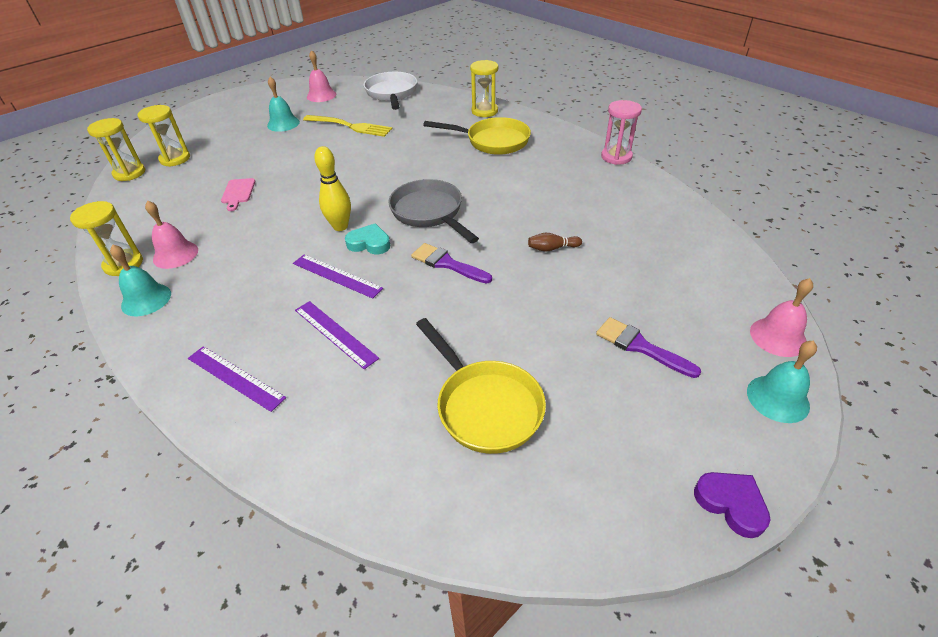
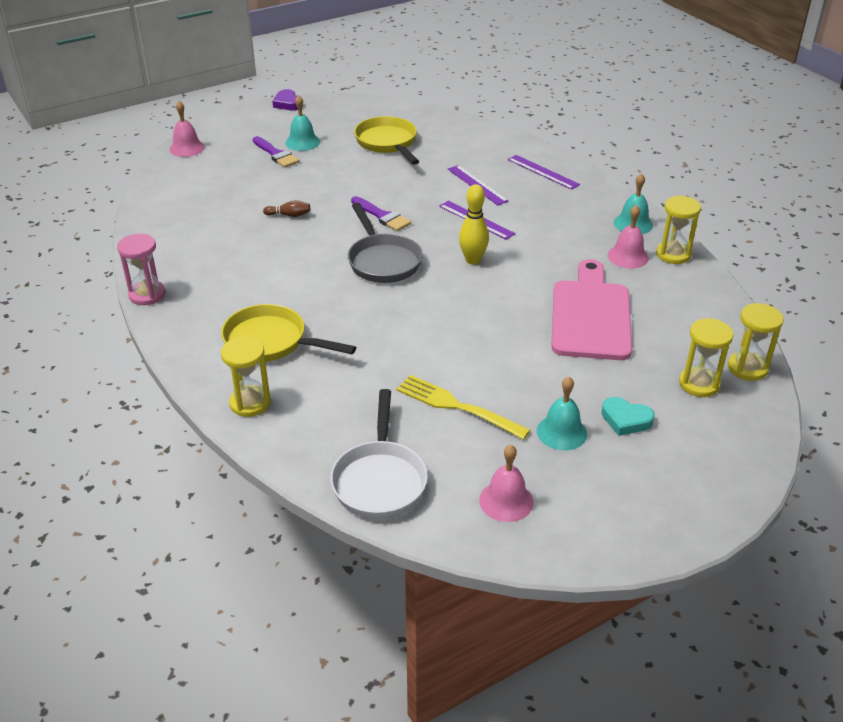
camera: 170 degrees left, 5 degrees down
(238, 193) = (591, 315): pink cutting board -> pink cutting board, size x2.45
(369, 243) = (446, 241): turquoise heart -> turquoise heart (625, 420)
(777, 398) = (222, 127): turquoise bell -> turquoise bell (302, 142)

